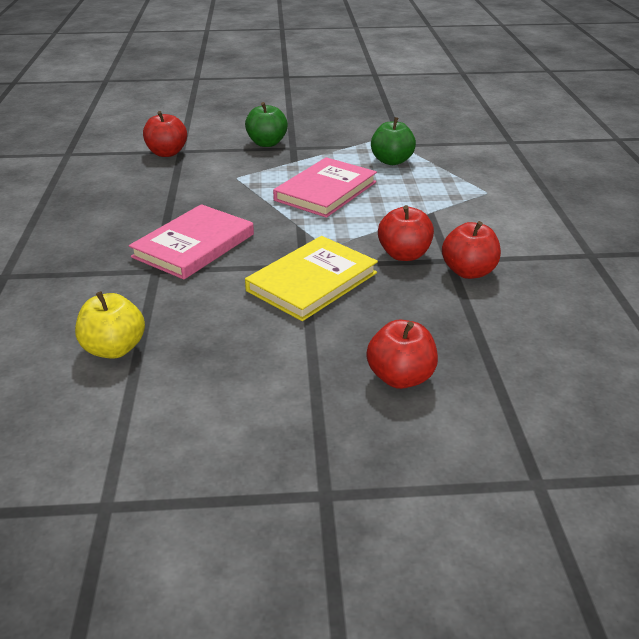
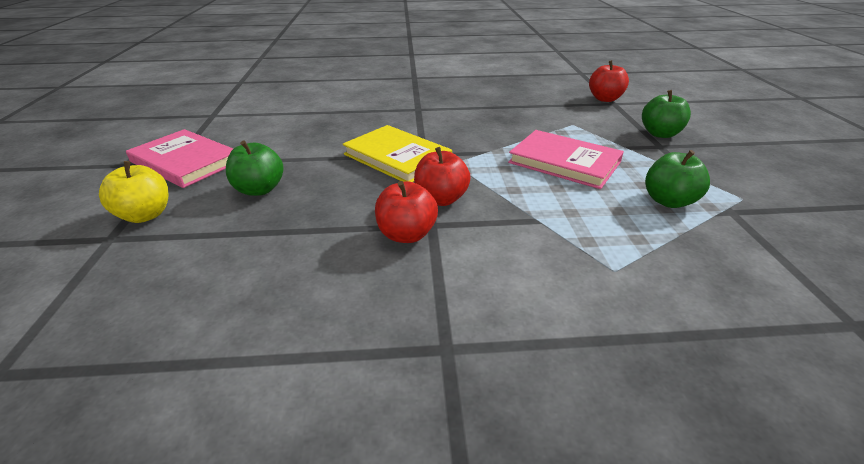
camera: 90 degrees right, 0 degrees up
(114, 349) = (334, 106): yellow apple -> yellow apple (145, 215)
(194, 246) = (451, 117): pink book -> pink book (185, 162)
(400, 377) = (259, 189): red apple -> green apple

